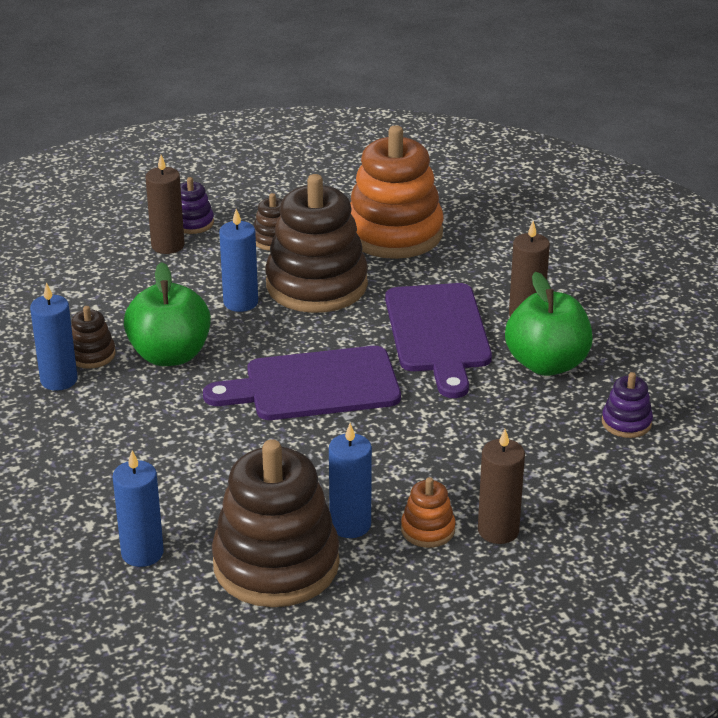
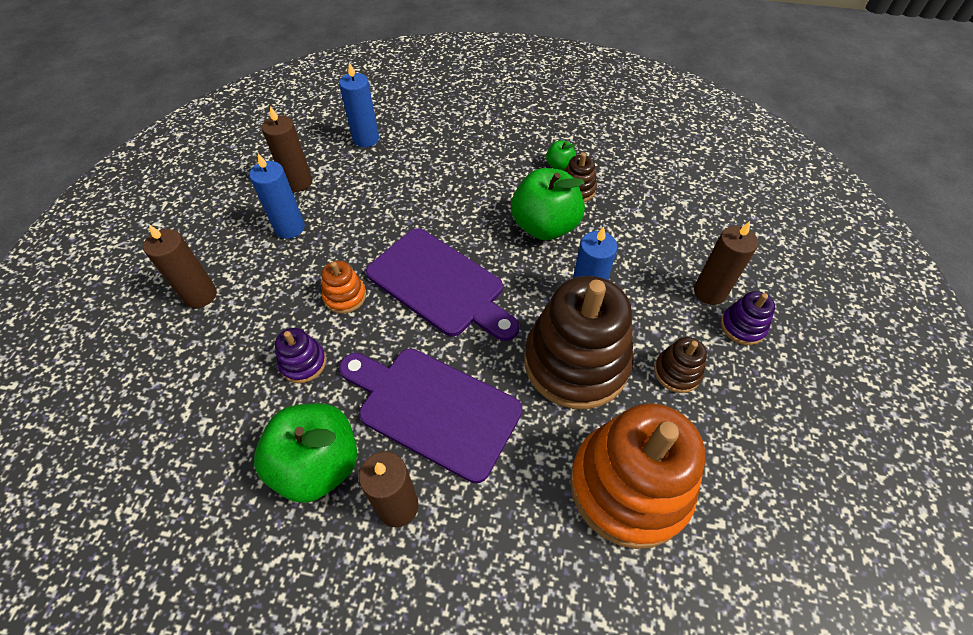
camera: 125 degrees right, 20 degrees up
(59, 380) = (559, 166): blue candle -> green apple
(276, 564) = (298, 182): brown stacking toy -> brown candle
(314, 385) = (439, 285): purple cutting board -> purple cutting board turned 105 degrees clockwise
(428, 530) = (243, 261): orange stacking toy -> orange stacking toy (345, 296)
(626, 422) = (193, 466): purple stacking toy -> purple stacking toy (303, 363)

